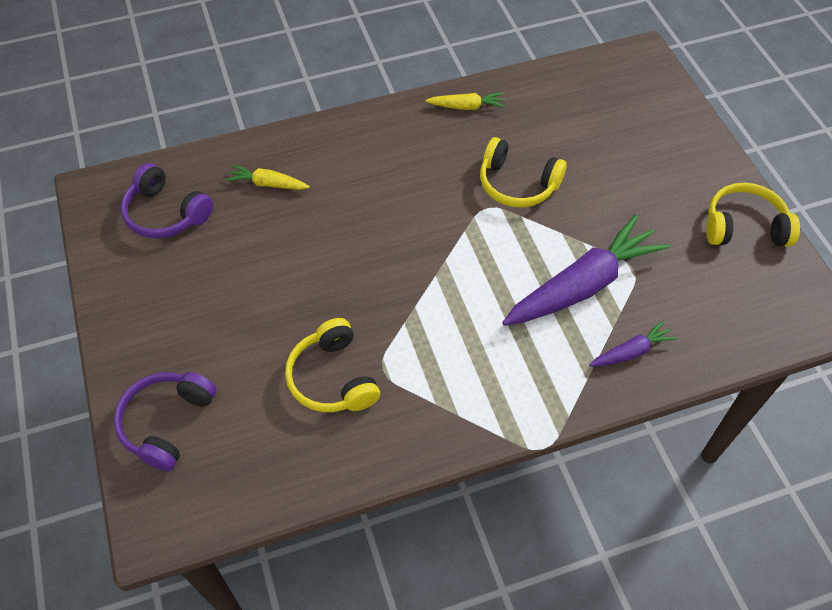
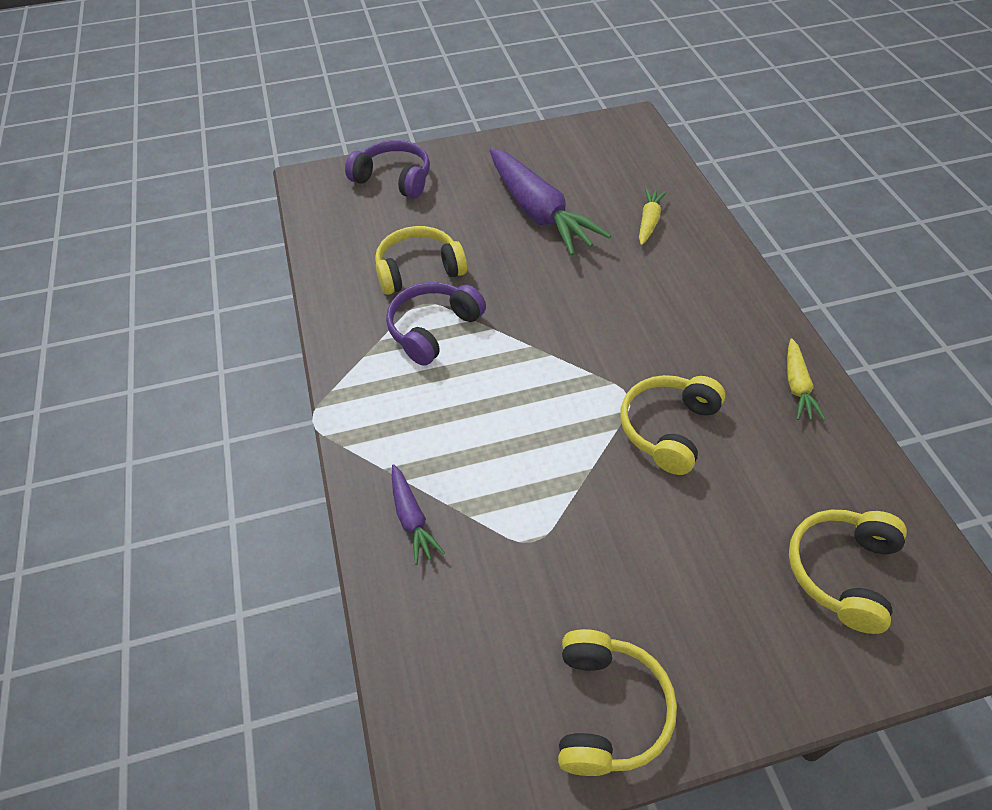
camera: 95 degrees right, 5 degrees down
(166, 214) = (607, 162): purple headphones -> purple headphones (433, 329)
(583, 285) = (511, 481): purple carrot -> purple carrot (539, 212)
(619, 106) = (841, 572): none -> yellow headphones

